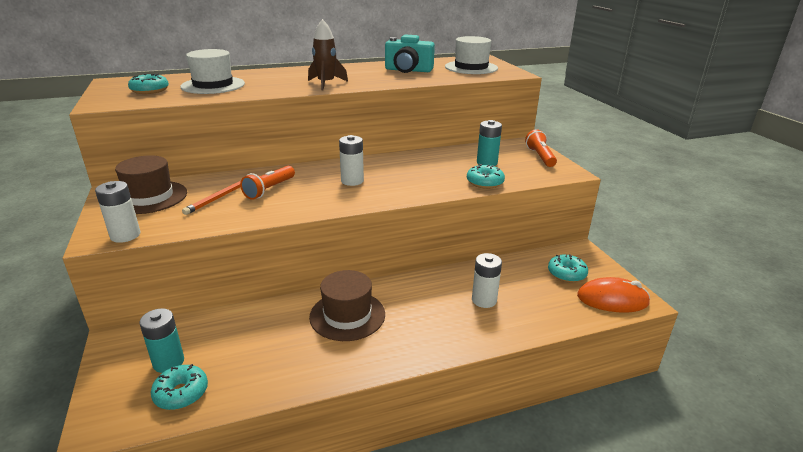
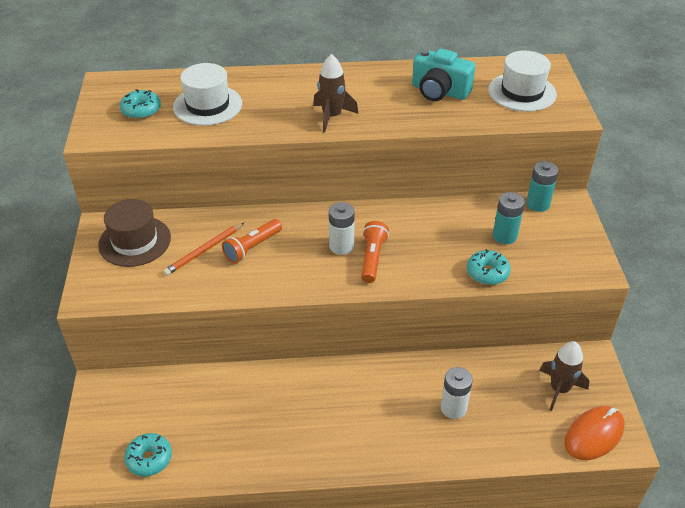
camera: 15 degrees right, 15 degrees up
(125, 235) = (110, 297): white battery -> none
(168, 362) = (141, 422): turquoise battery -> turquoise battery (538, 204)
(347, 315) = (310, 400): brown hat -> none
(540, 157) = (575, 234): orange flashlight -> orange flashlight (372, 258)
(566, 274) = (559, 389): turquoise donut -> brown rocket
(612, 299) = (593, 435): orange mouse -> orange mouse turned 60 degrees counterclockwise

